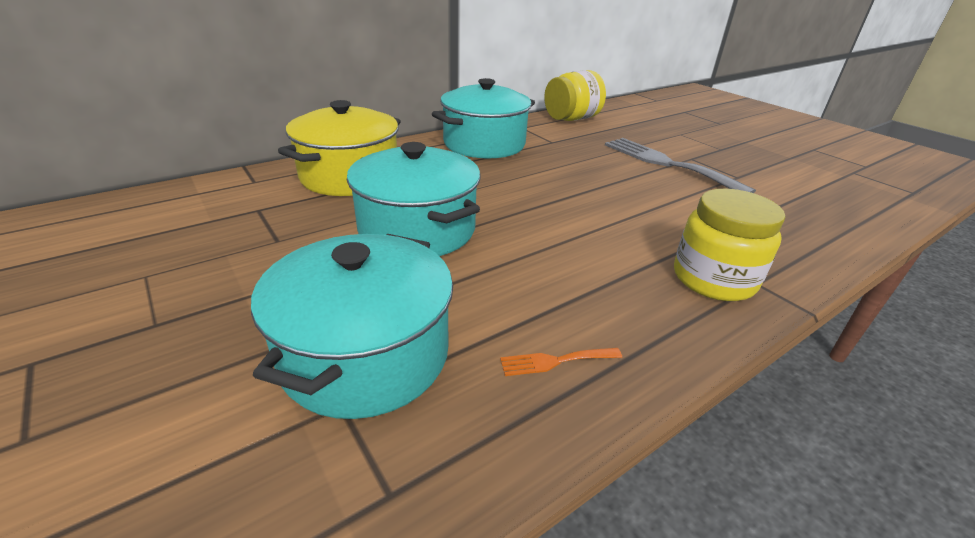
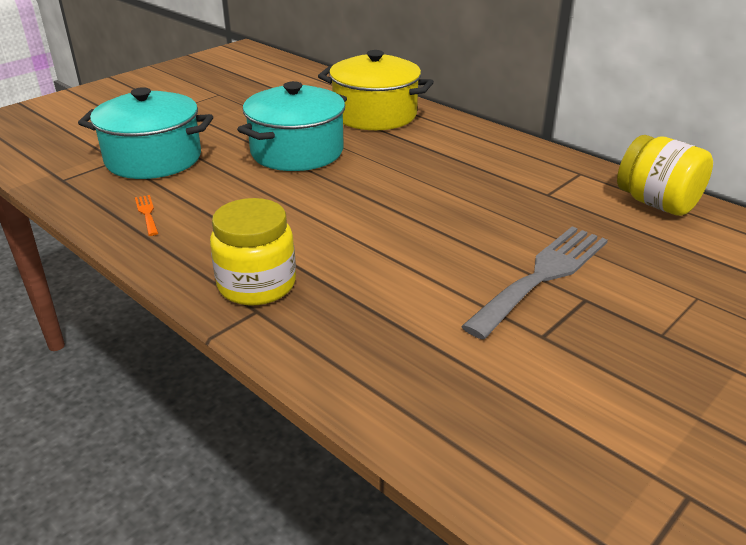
camera: 80 degrees right, 0 degrees up
(484, 144) = (499, 157): turquoise pot -> none

